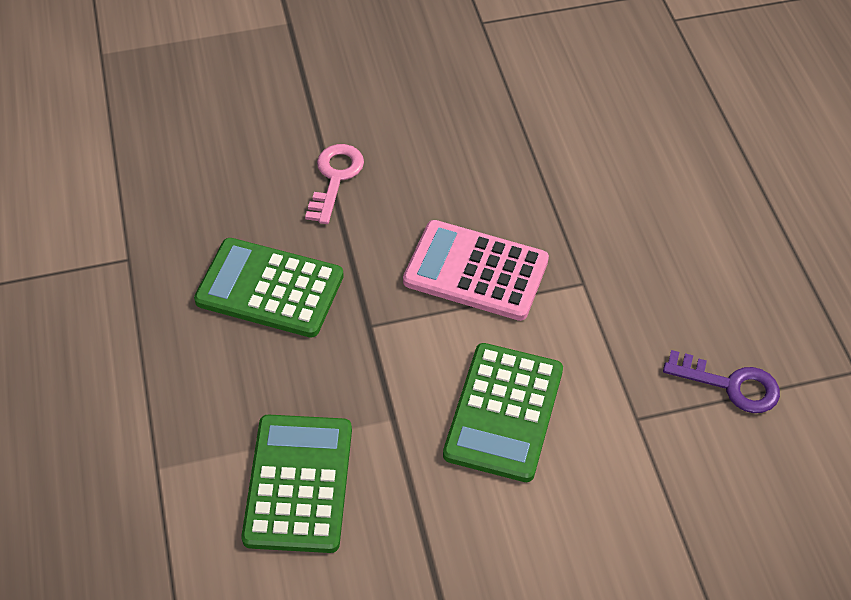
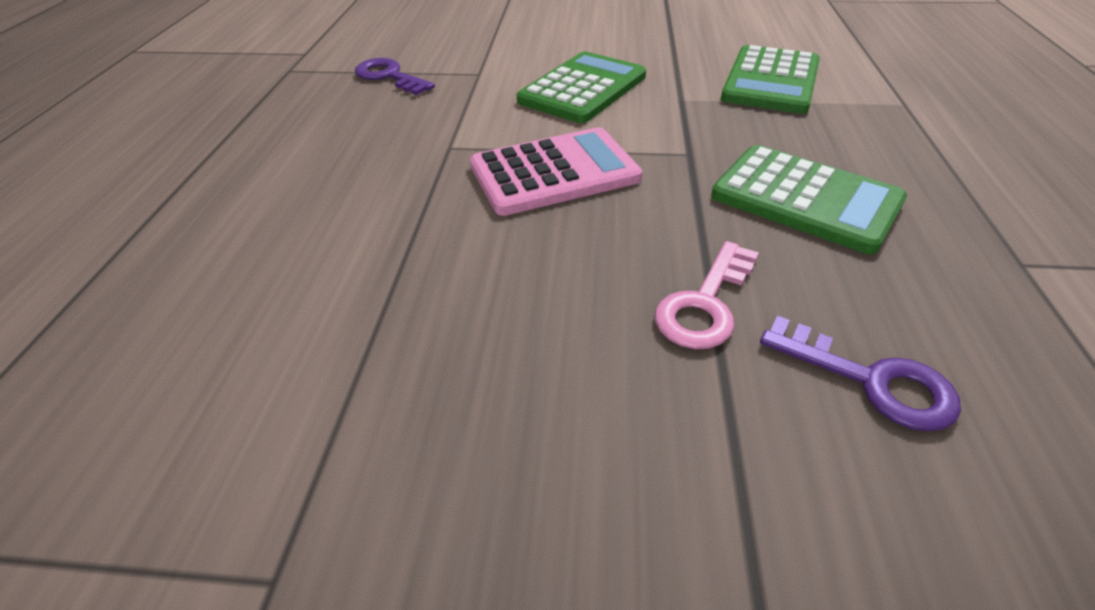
camera: 160 degrees left, 10 degrees down
(243, 153) = (870, 380): none -> purple key
(475, 271) = (554, 172): pink calculator -> pink calculator turned 60 degrees counterclockwise

